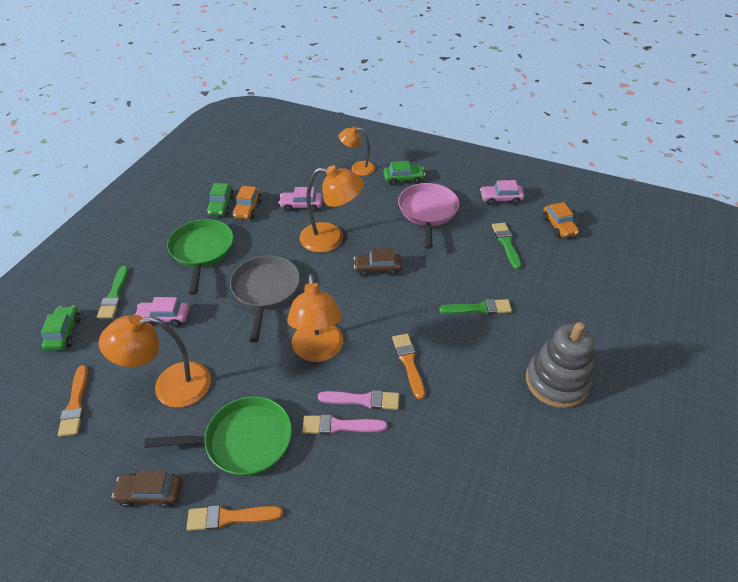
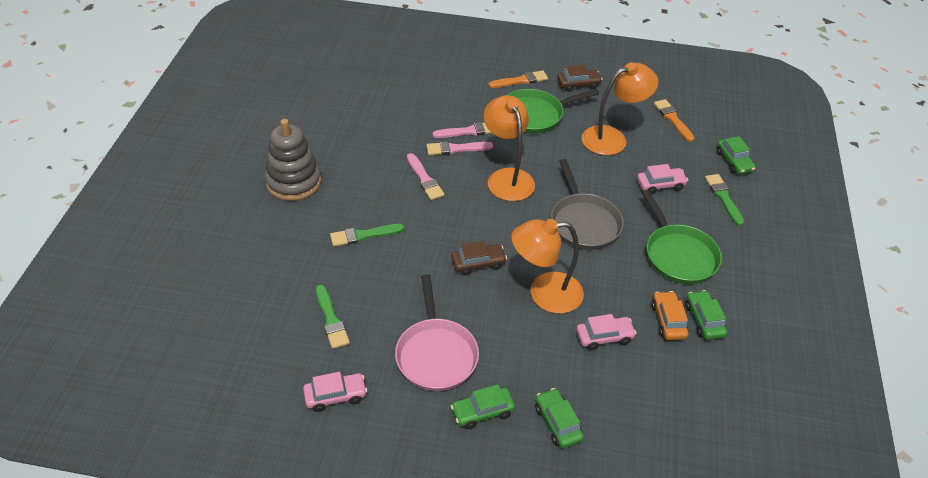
camera: 165 degrees right, 0 degrees up
(357, 168) = (557, 423): orange lamp -> green car
(408, 362) = (425, 179): orange brush -> pink brush
(559, 226) = (259, 359): orange car -> none

